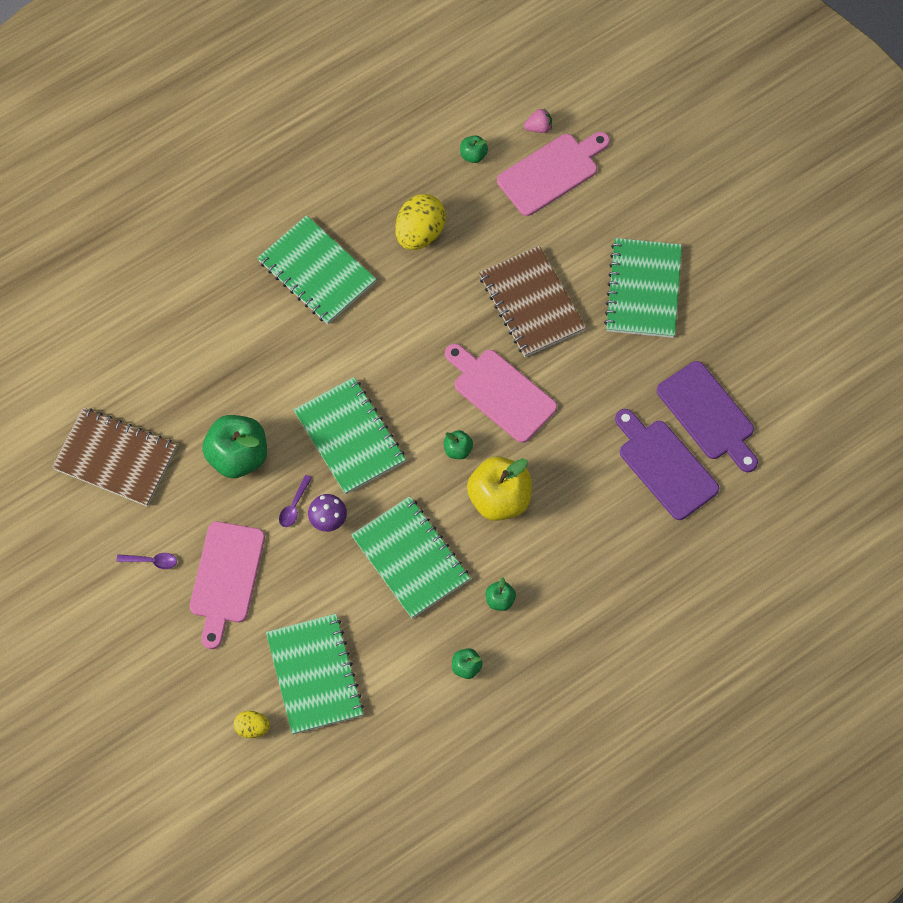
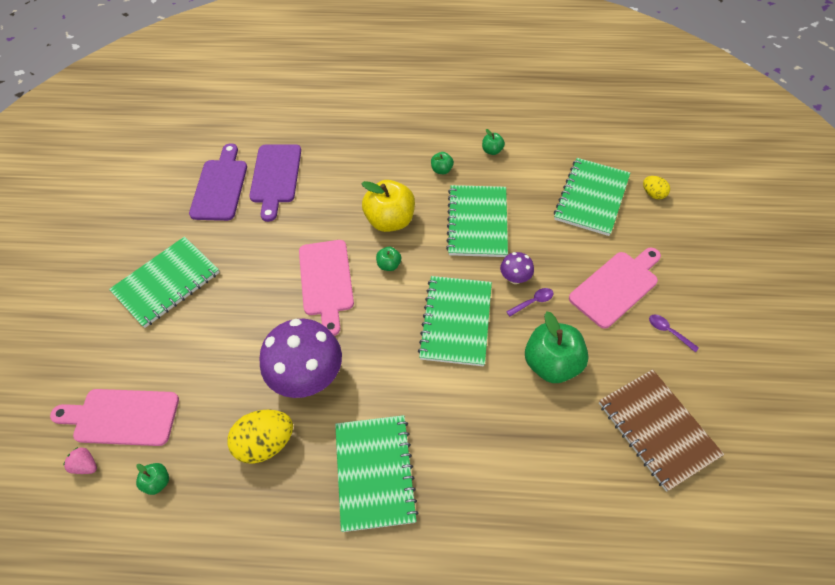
camera: 140 degrees left, 10 degrees down
(435, 302) = (308, 377): none -> purple mushroom
(531, 303) = (245, 326): brown notebook -> none

